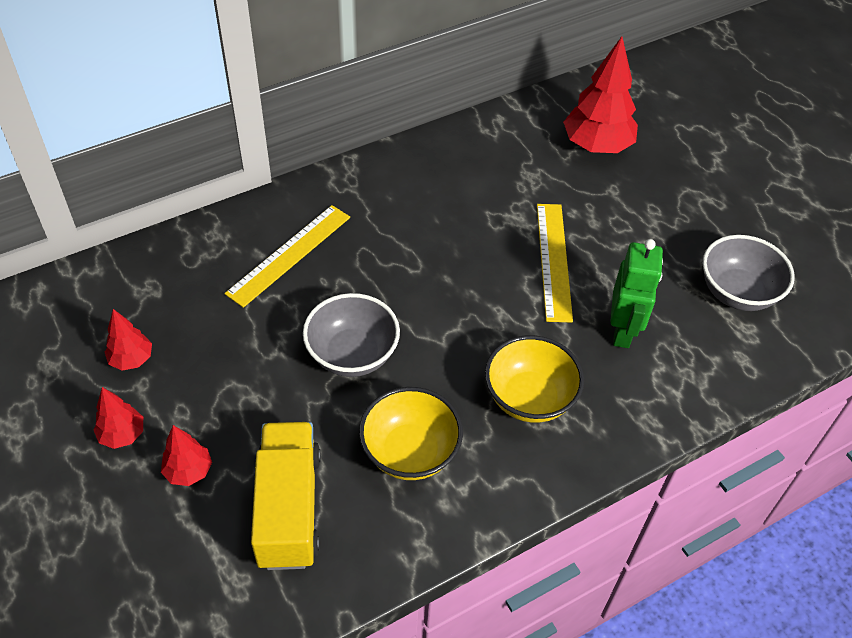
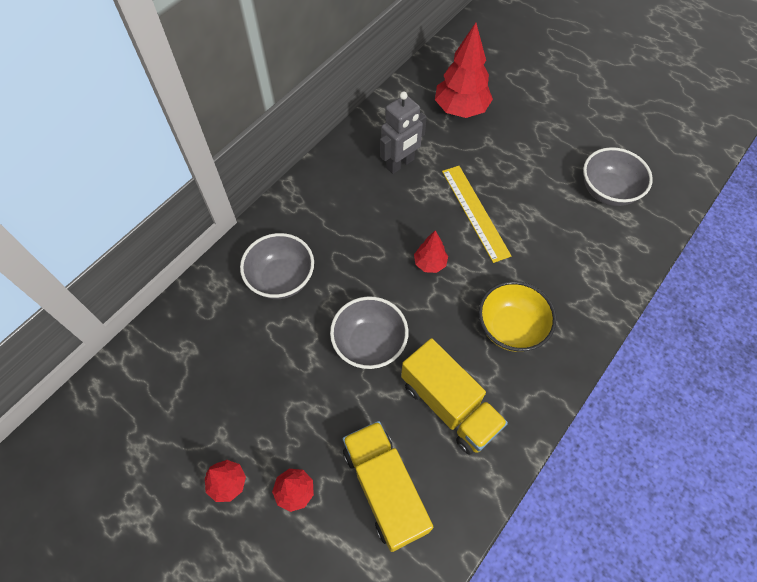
camera: 20 degrees left, 10 degrees up
(131, 359) = (202, 416): red tree -> red tree (430, 263)
(289, 254) = (281, 279): yellow ruler -> grey bowl
(410, 452) = (449, 405): yellow bowl -> yellow truck
(490, 181) = (400, 164): none -> grey robot
(623, 331) = (547, 250): green robot -> none

